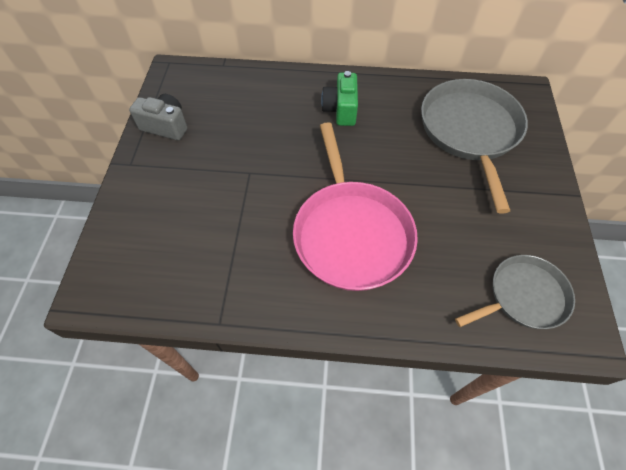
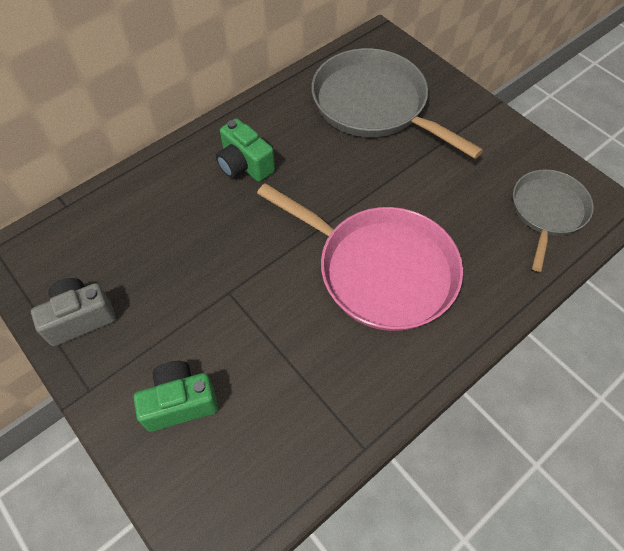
camera: 45 degrees left, 0 degrees up
(160, 208) = (180, 402): none -> green camera

